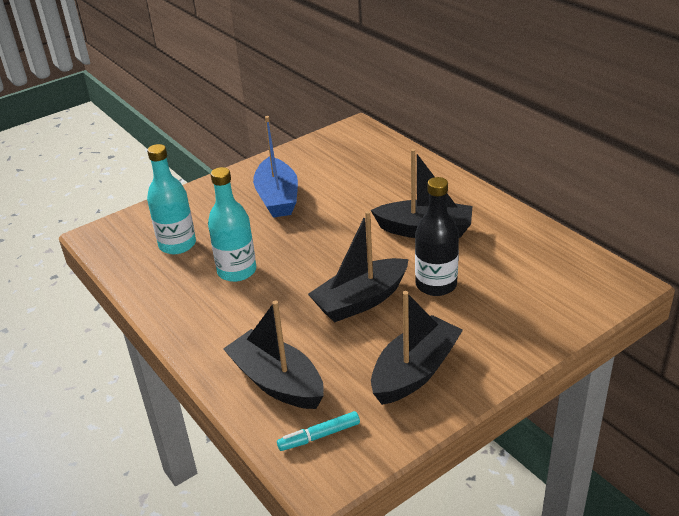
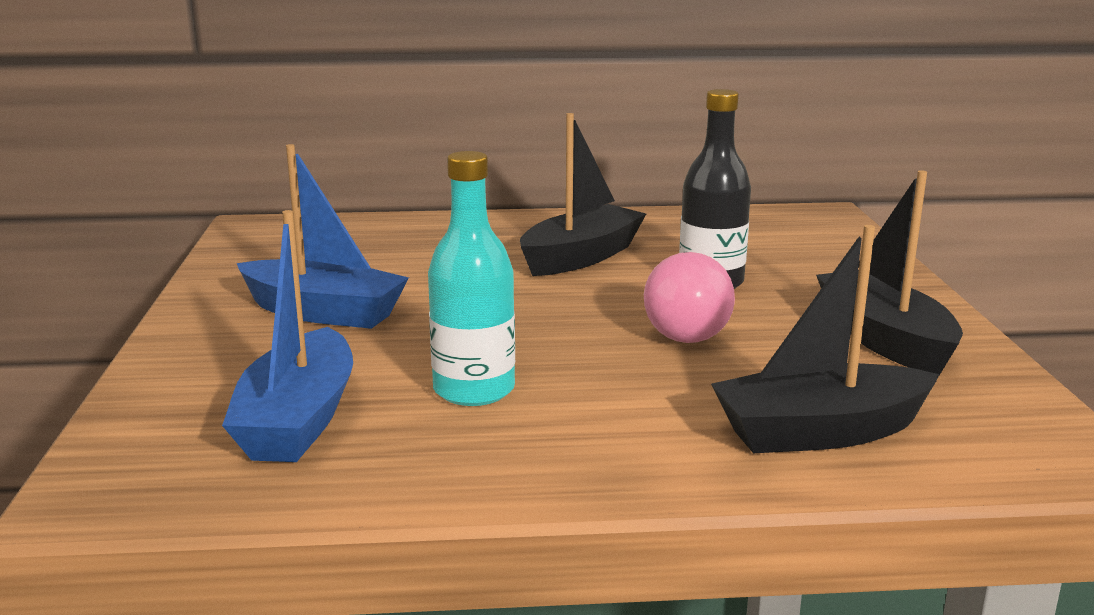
camera: 60 degrees left, 15 degrees down
(177, 245) = (298, 420): turquoise bottle -> blue boat
(319, 436) = (980, 434): turquoise marker -> none
(361, 300) = (686, 329): black boat -> pink light bulb

